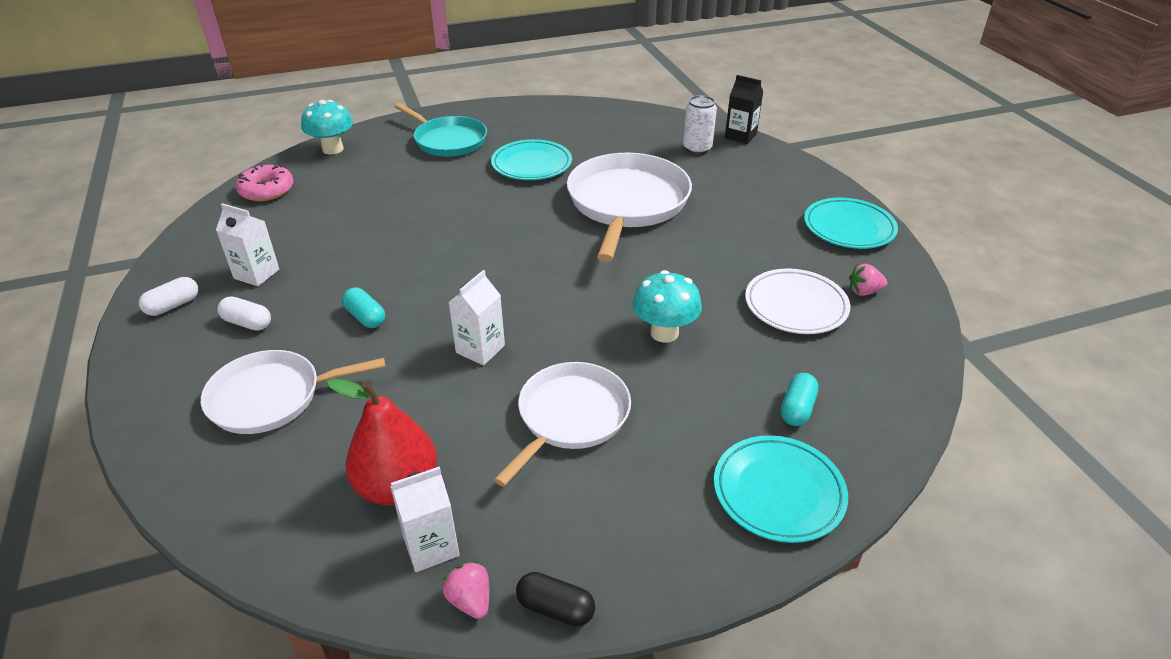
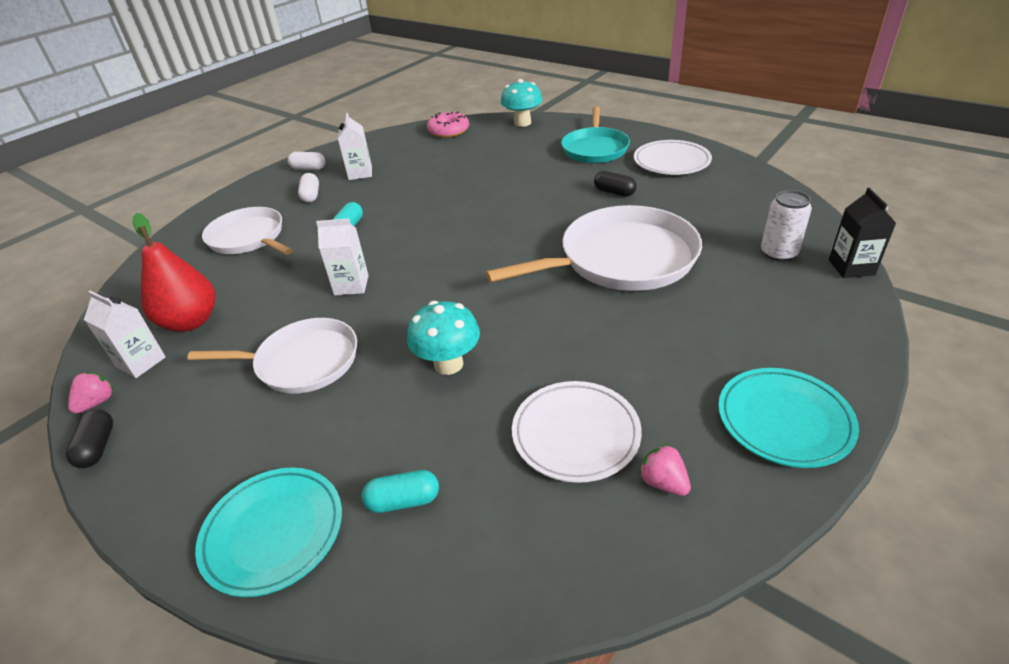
camera: 60 degrees right, 0 degrees up
(526, 123) = (671, 162): none -> white plate
(531, 164) = (614, 192): turquoise plate -> black capsule

